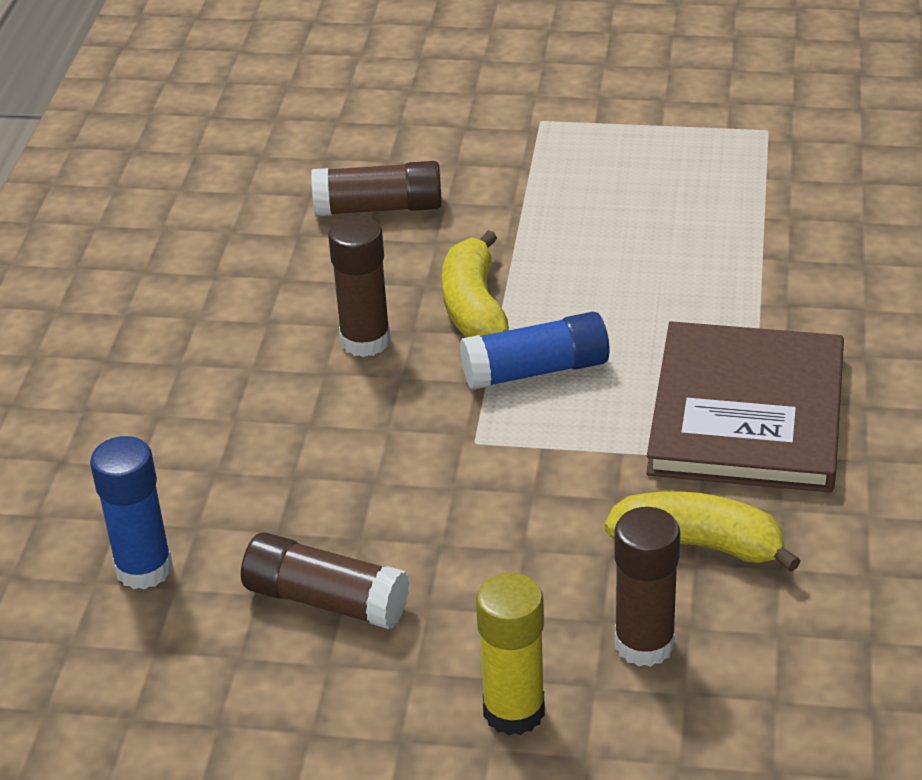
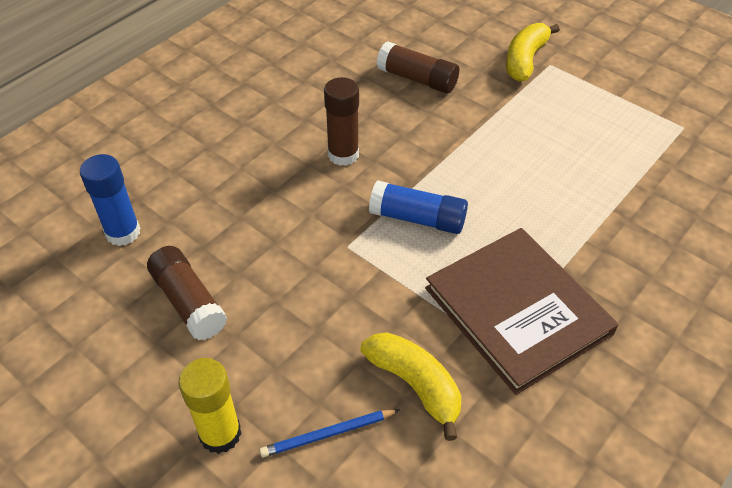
camera: 30 degrees right, 10 degrees up
(474, 307) = (417, 162): yellow banana -> yellow banana (525, 60)
(644, 644) = (328, 434): brown glue stick -> blue pencil
(746, 413) = (517, 311): brown book -> brown book turned 75 degrees counterclockwise

